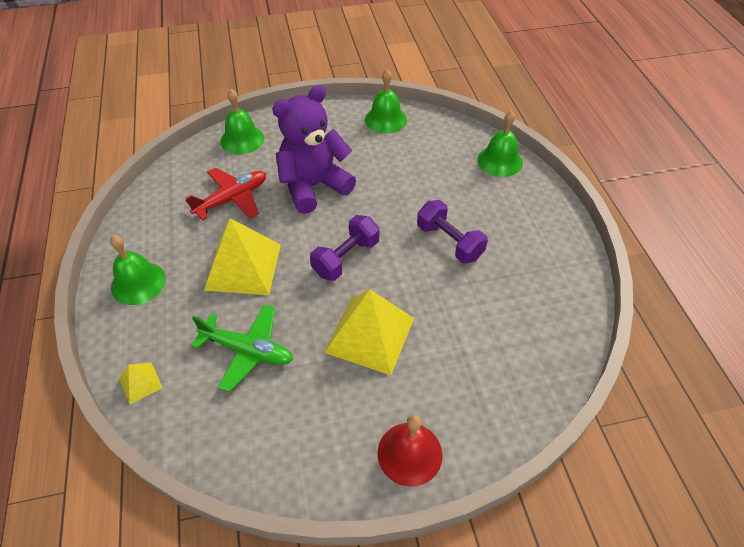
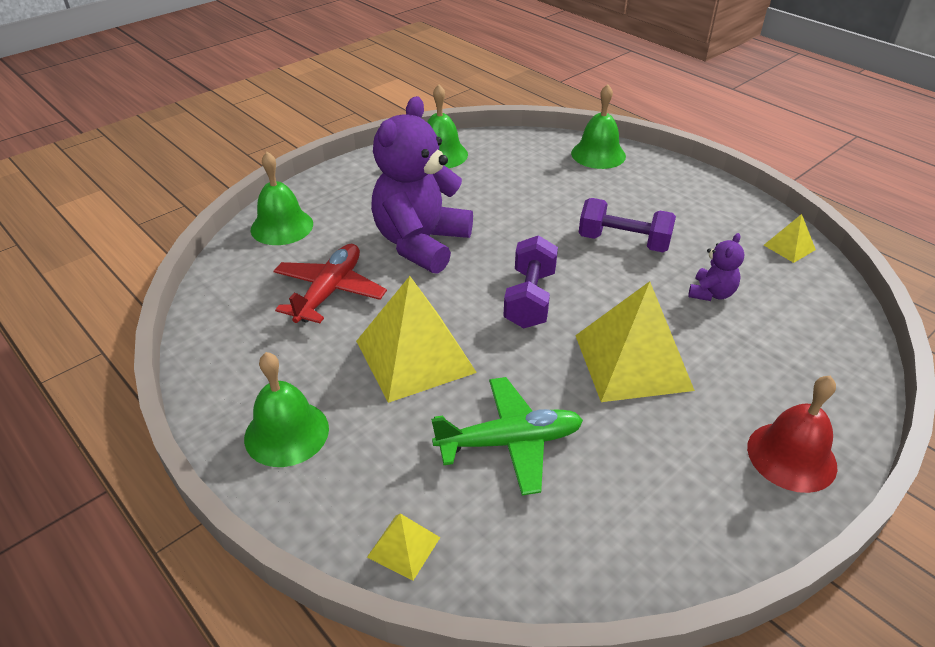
camera: 30 degrees left, 10 degrees down
(473, 310) = (711, 293): none -> purple teddy bear
(573, 300) = (789, 247): none -> yellow pyramid

